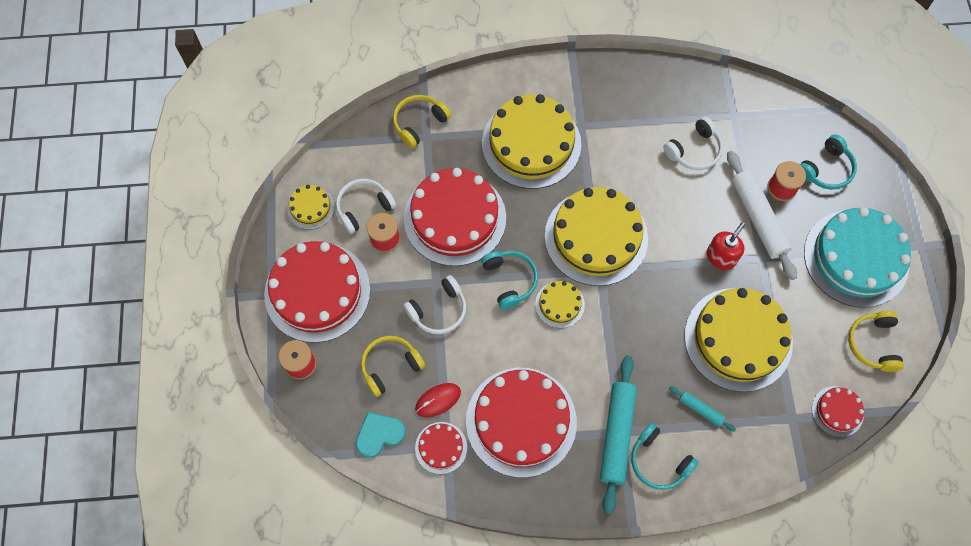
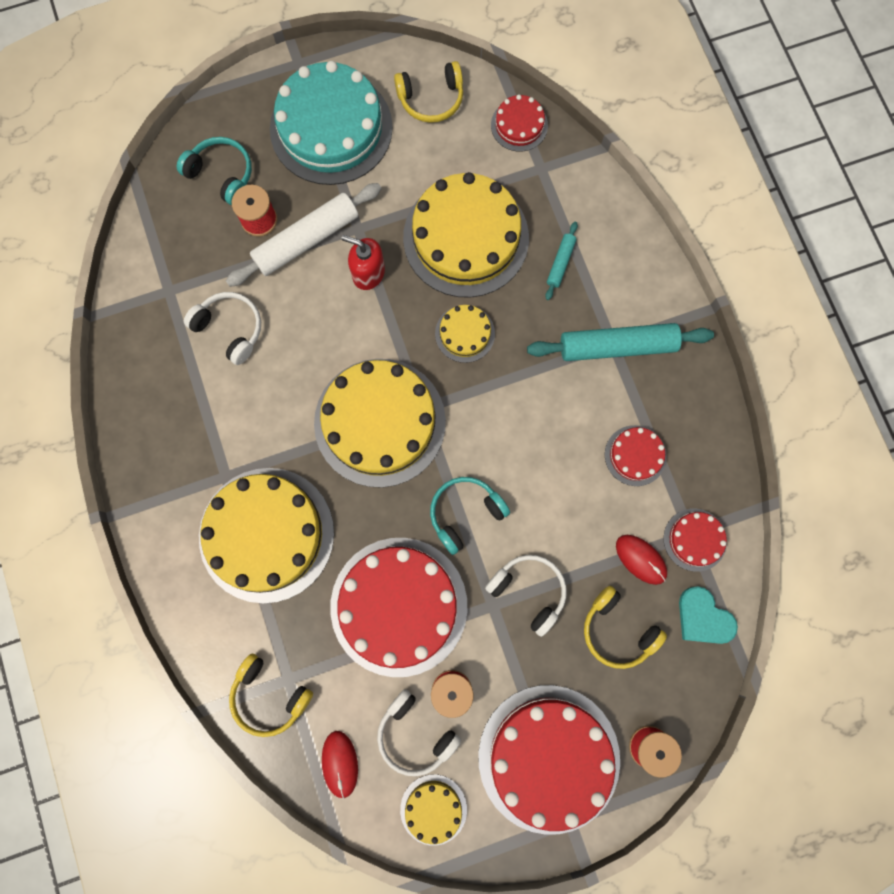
camera: 105 degrees left, 10 degrees up
(360, 156) = (340, 763): none -> red mouse
(521, 421) = (635, 455): red cake -> red cake, size x0.47
(559, 304) = (479, 445): yellow cake -> yellow cake (465, 333)
(659, 461) = (632, 296): turquoise headphones -> none

